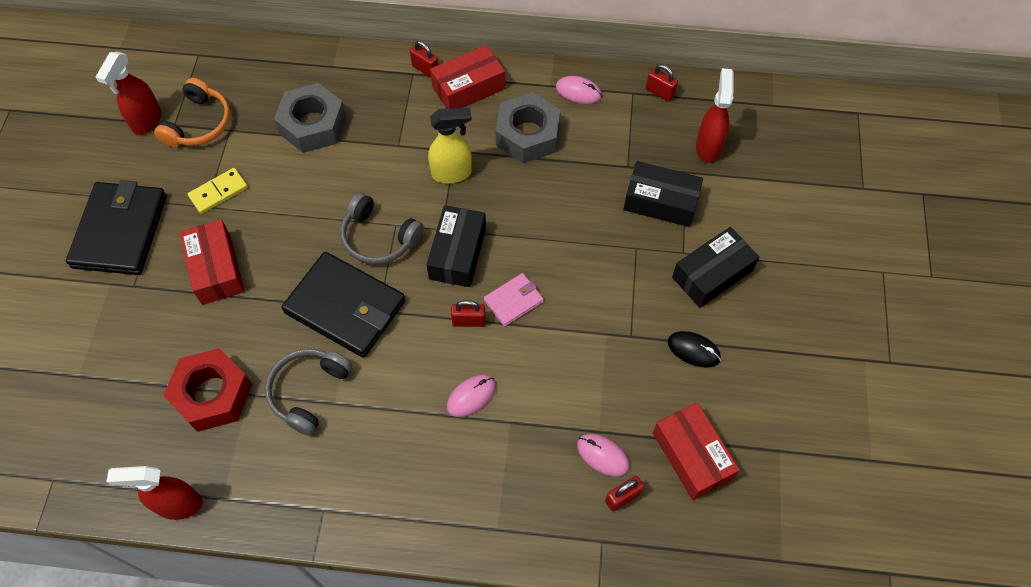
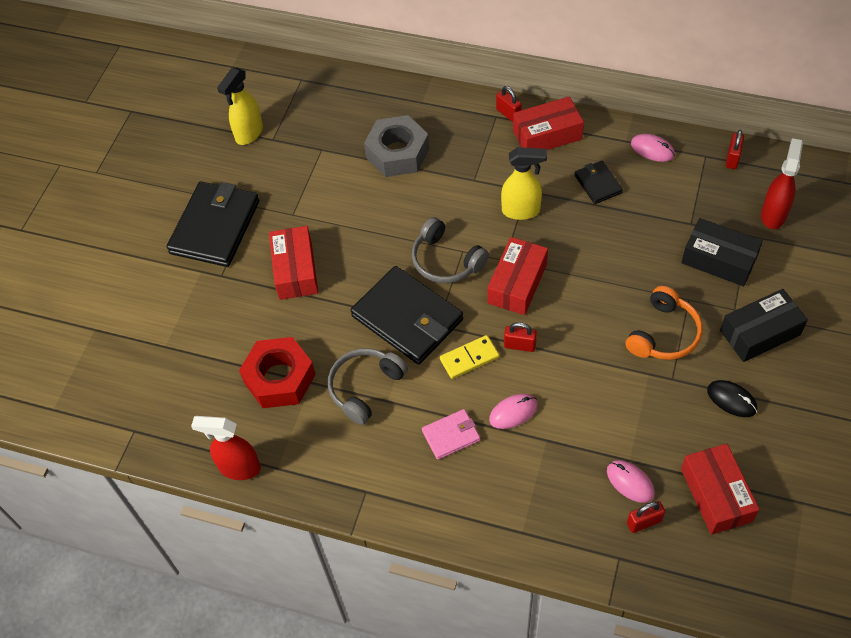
camera: 15 degrees right, 5 degrees down
(146, 121) = (249, 134): red spray bottle -> yellow spray bottle
(199, 124) = (295, 141): orange headphones -> orange headphones (664, 334)
(218, 192) = (305, 203): yellow domino -> yellow domino (469, 358)
(458, 253) = (517, 283): black box -> red box
(513, 301) = (564, 333): pink wallet -> pink wallet (451, 435)
(527, 135) = (598, 184): grey nut -> black wallet
(659, 92) = (732, 158): red padlock -> red padlock turned 60 degrees clockwise

